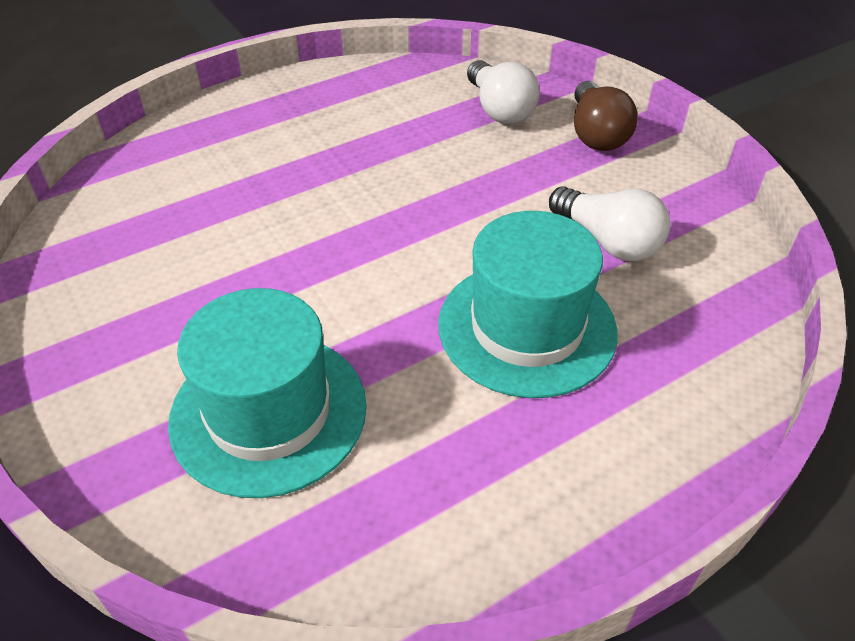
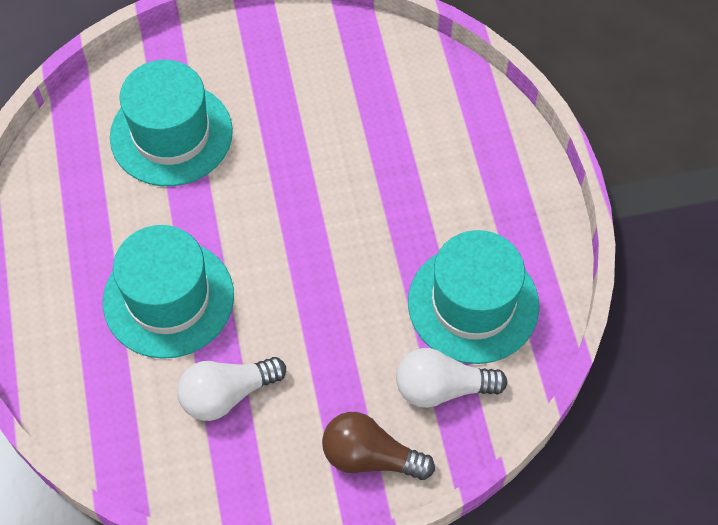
camera: 110 degrees right, 15 degrees up
(401, 109) = (473, 304): none -> turquoise hat

